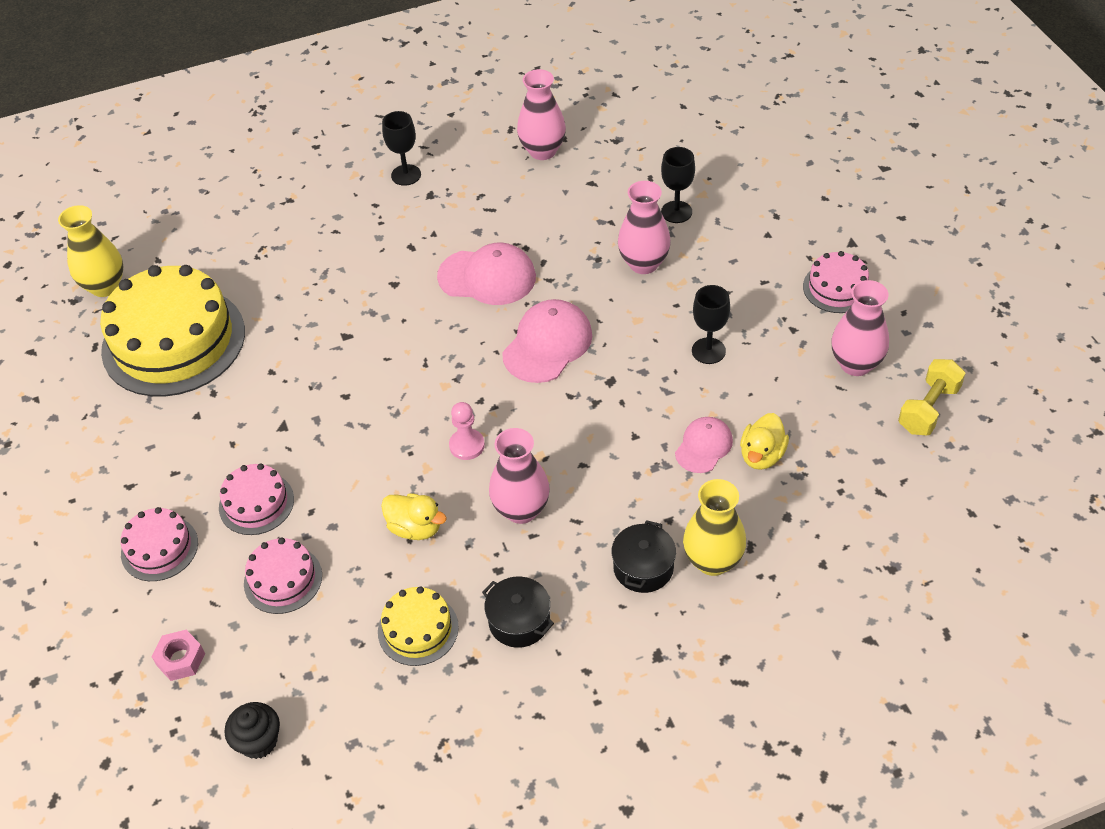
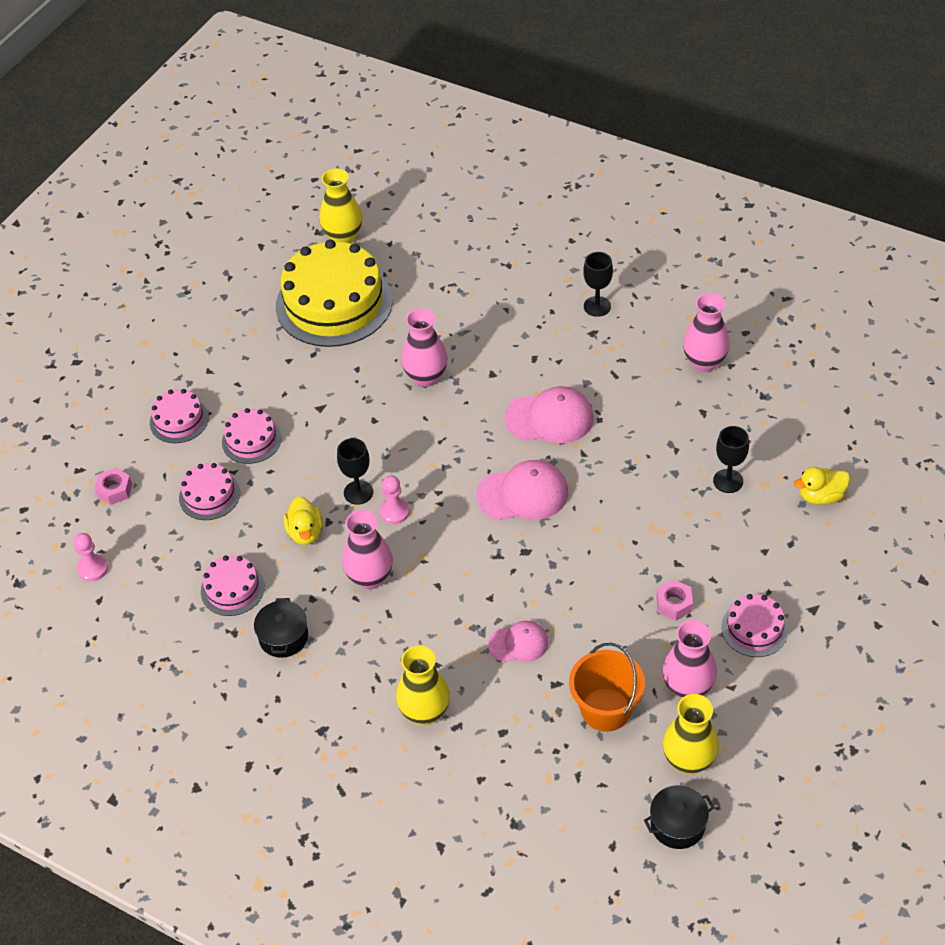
camera: 50 degrees right, 0 degrees up
(258, 741) = (93, 569): black cupcake -> pink pawn
(418, 629) = (232, 589): yellow cake -> pink cake
(487, 277) = (549, 418): pink cap -> pink cap turned 60 degrees counterclockwise
(643, 263) = (655, 496): pink vase -> pink vase (426, 377)
(643, 568) = (384, 676): black pot -> black pot (677, 824)
(708, 351) = (610, 589): black goblet -> black goblet (358, 492)
(762, 455) = (543, 683): yellow duck -> yellow duck (820, 496)
(764, 320) = (674, 604): none -> pink nut
(829, 430) = (605, 709): none -> orange bucket
(928, 409) = (688, 760): yellow dumbbell -> yellow vase

